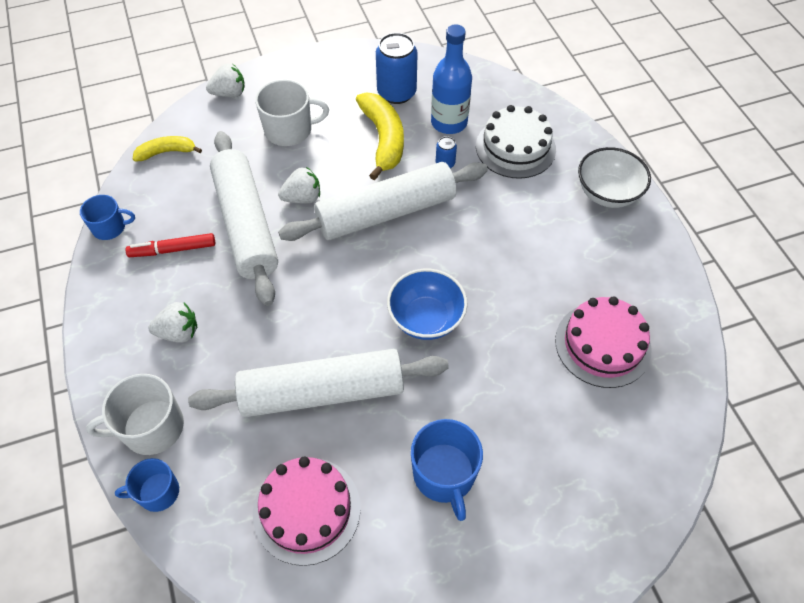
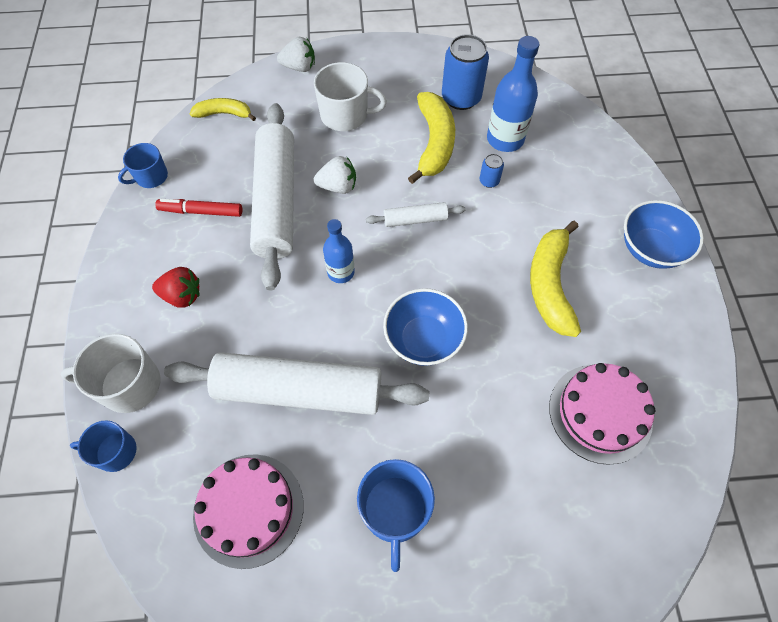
camera: 15 degrees right, 5 degrees up
(110, 227) = (151, 177): blue mug -> blue mug turned 135 degrees clockwise
(179, 332) = (182, 296): white strawberry -> red strawberry
(329, 276) = (341, 272): none -> blue bottle
(386, 213) = (415, 219): white rolling pin -> white rolling pin, size x0.44
(515, 147) = (566, 179): white cake -> none
(527, 244) = (550, 285): none -> yellow banana
(607, 193) = (650, 249): white bowl -> blue bowl

